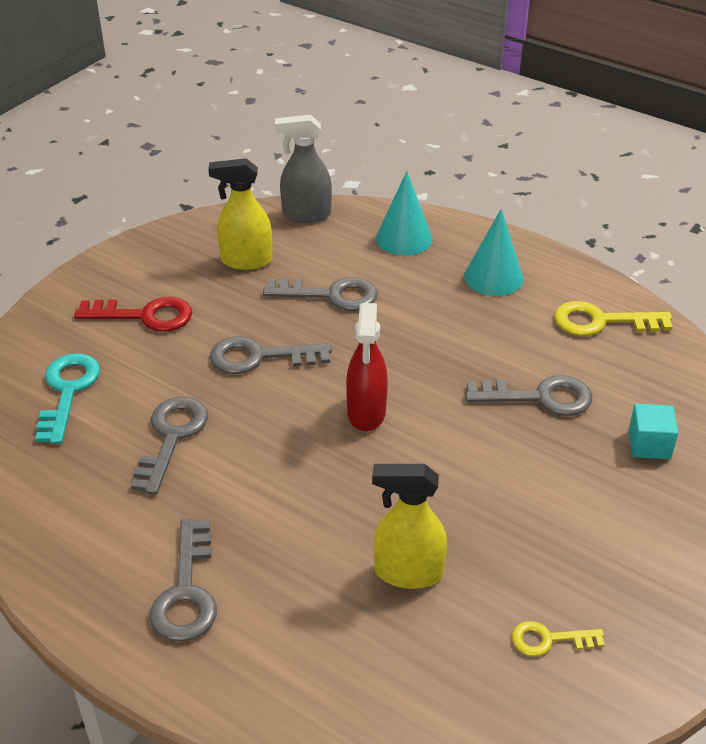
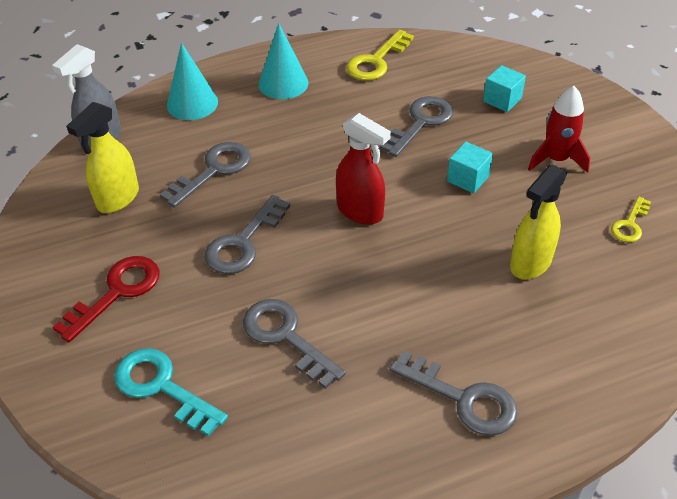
camera: 55 degrees left, 5 degrees up
(489, 470) = (468, 179): none -> turquoise cube
(595, 531) = (556, 159): none -> red rocket

